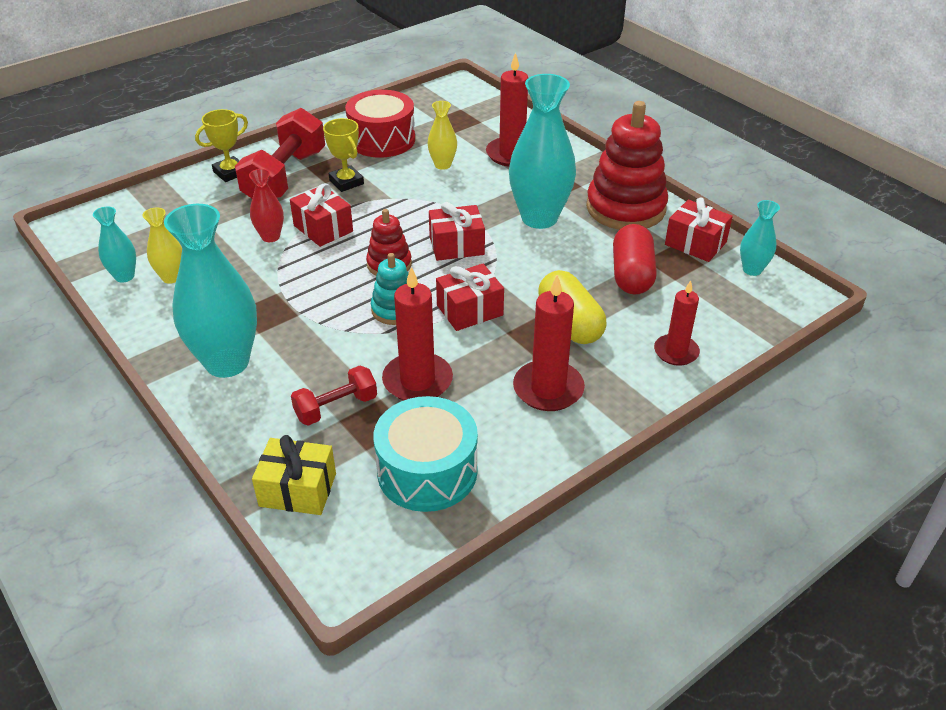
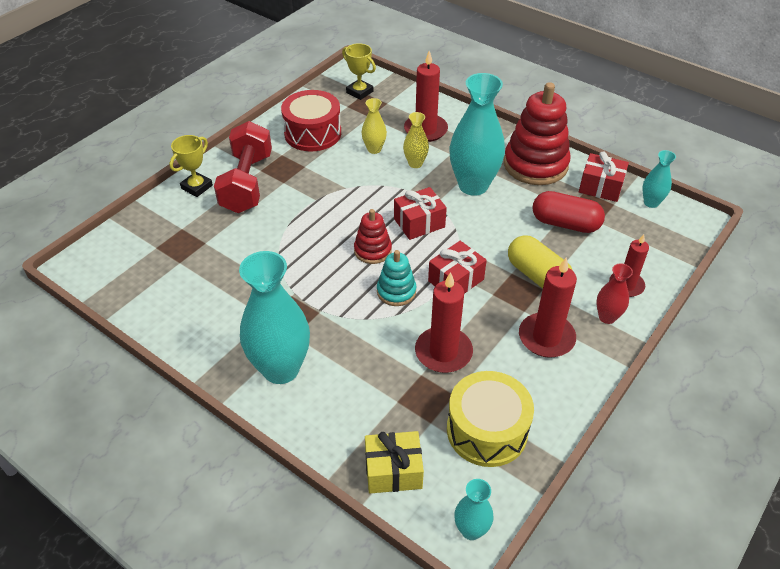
camera: 15 degrees left, 5 degrees up
(124, 276) = (151, 305): turquoise vase -> turquoise vase (471, 530)
(171, 277) = (194, 298): yellow vase -> yellow vase (415, 163)
(270, 237) = (261, 243): red vase -> red vase (607, 317)
(323, 228) = (302, 227): red gift -> none
(336, 407) = (390, 390): red dumbbell -> none
(346, 182) = (301, 179): yellow trophy -> yellow trophy (359, 92)
(427, 471) = (487, 430): turquoise drum -> yellow drum
(631, 274) = (565, 224): red capsule -> red capsule turned 60 degrees counterclockwise

